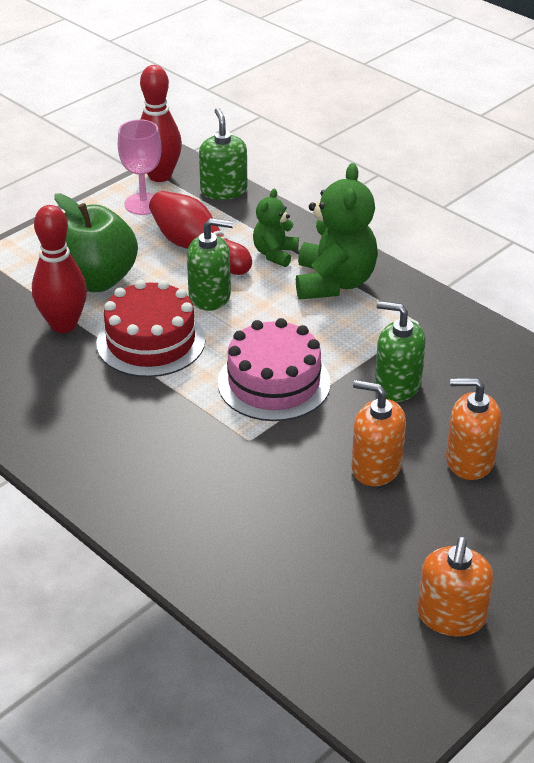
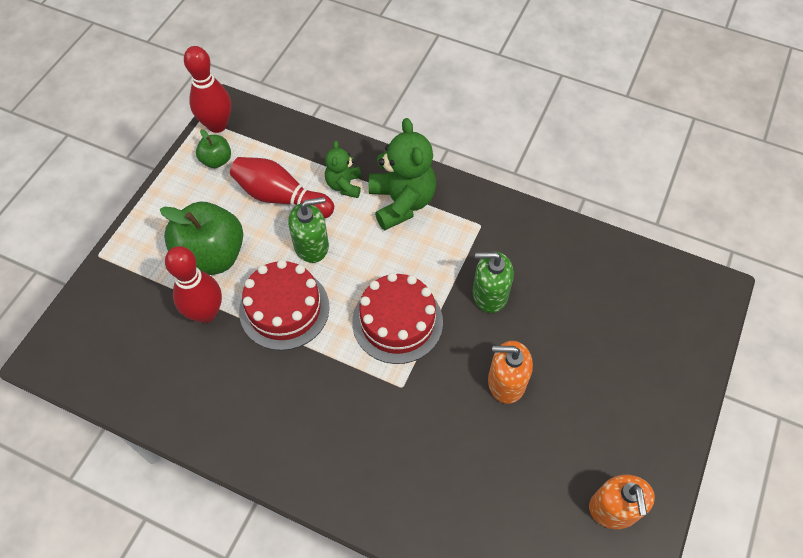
camera: 20 degrees left, 20 degrees up
(143, 204) = (216, 160): pink goblet -> green apple
(223, 190) = (276, 127): green soap dispenser -> none
(274, 383) = (397, 322): pink cake -> red cake
(469, 460) = (569, 352): orange soap dispenser -> none

